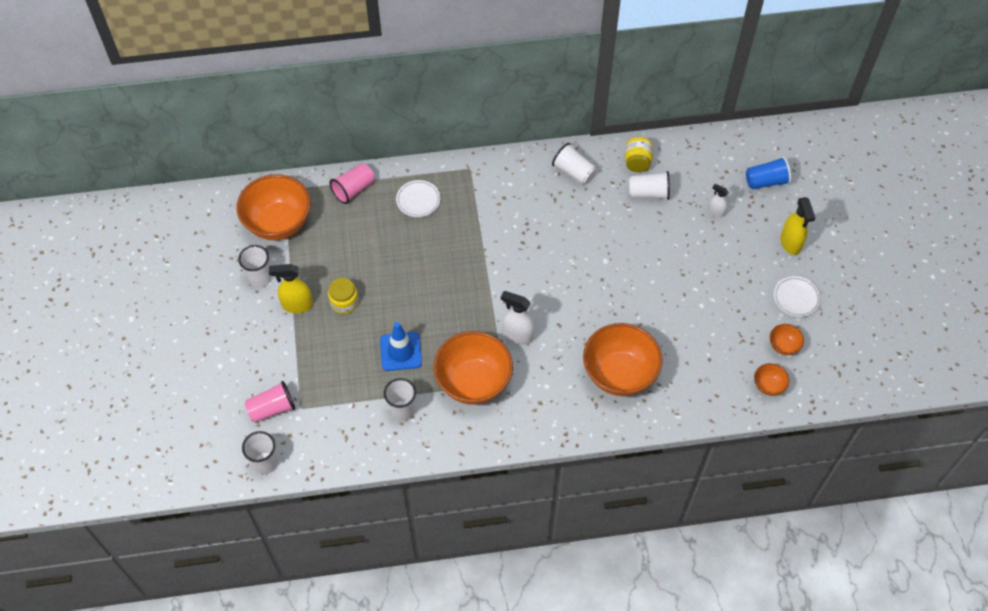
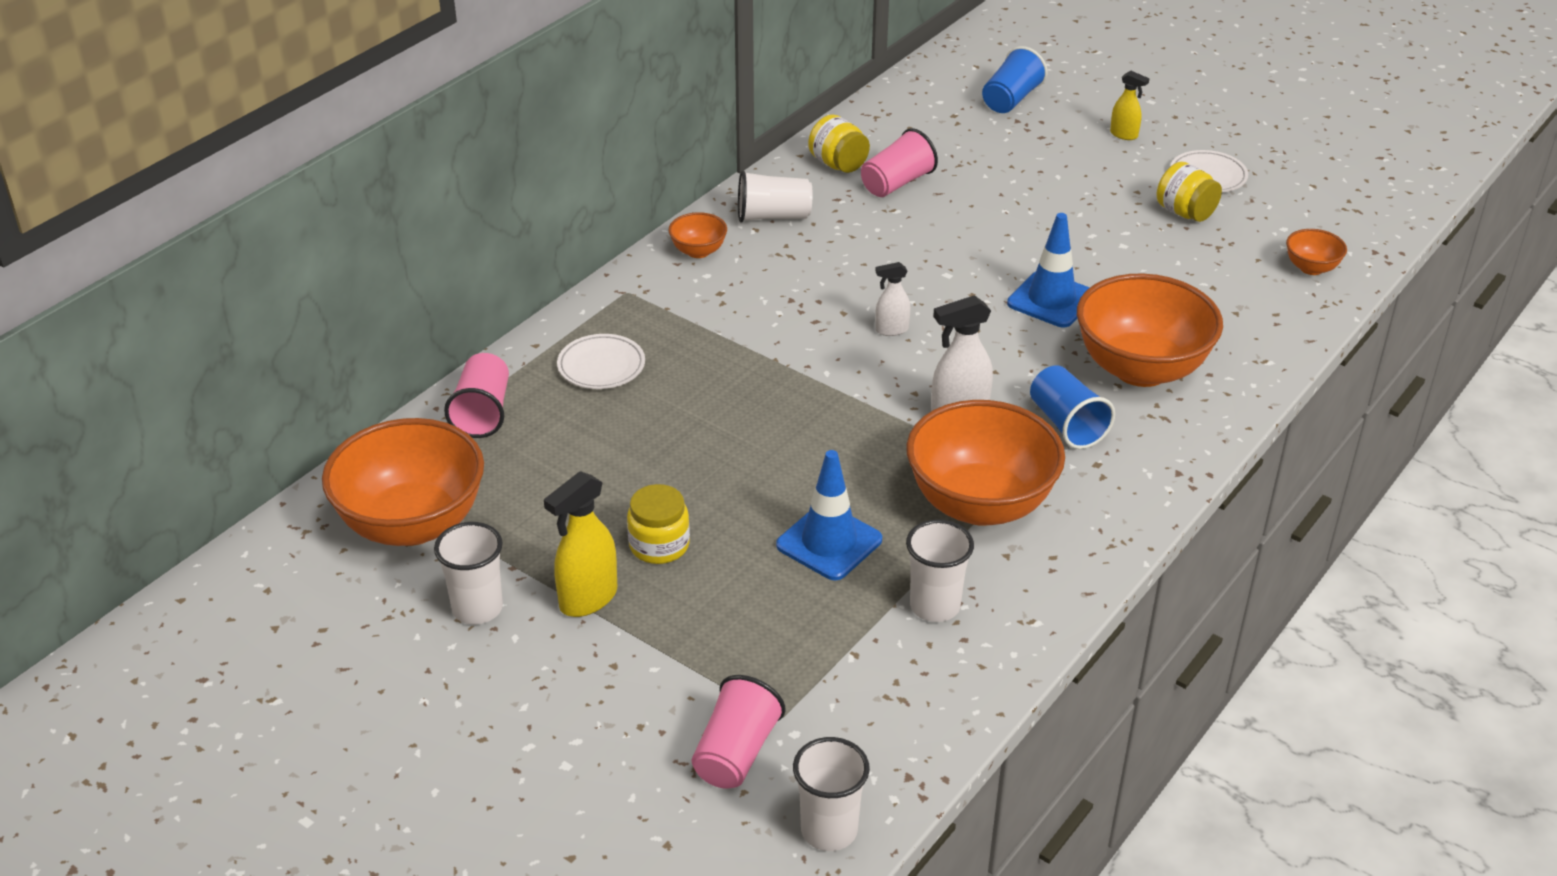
camera: 45 degrees left, 20 degrees down
(553, 375) = (1067, 424): none -> blue cup
(630, 309) = (1051, 300): none -> blue traffic cone
(648, 193) = (897, 183): white cup -> pink cup
(716, 212) = (1001, 155): white spray bottle -> white spray bottle (891, 330)
(755, 310) = (1185, 213): none -> yellow jar
(783, 346) = (1266, 224): orange bowl -> orange bowl (698, 251)
(790, 243) = (1124, 135): yellow spray bottle -> yellow spray bottle, size x0.59

